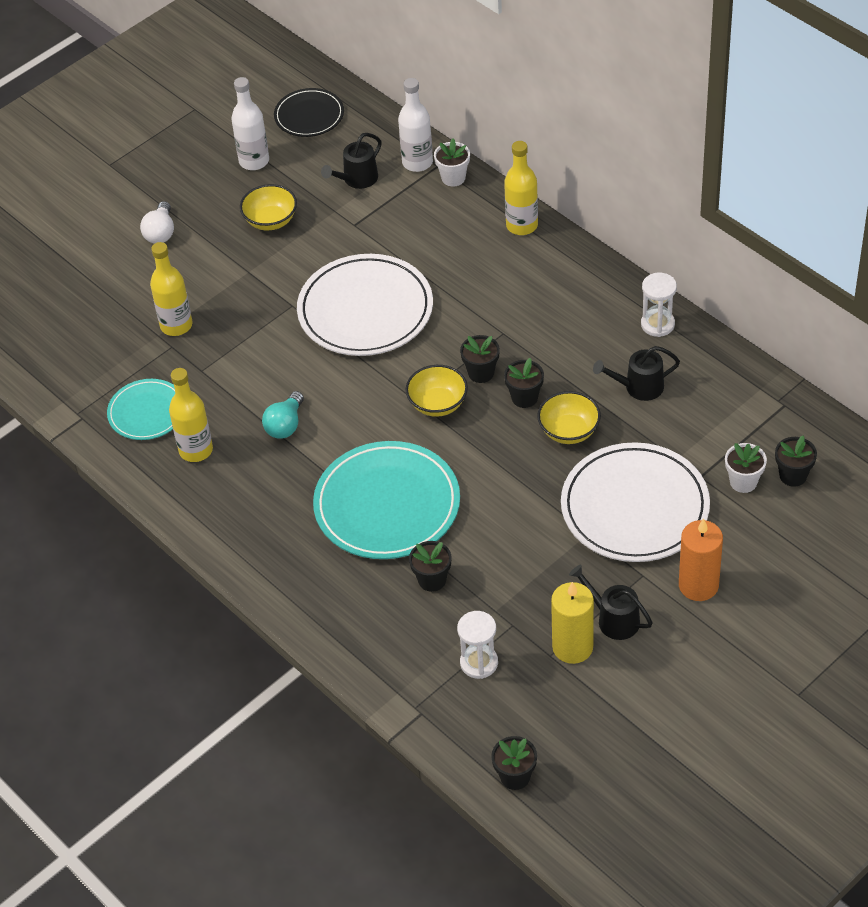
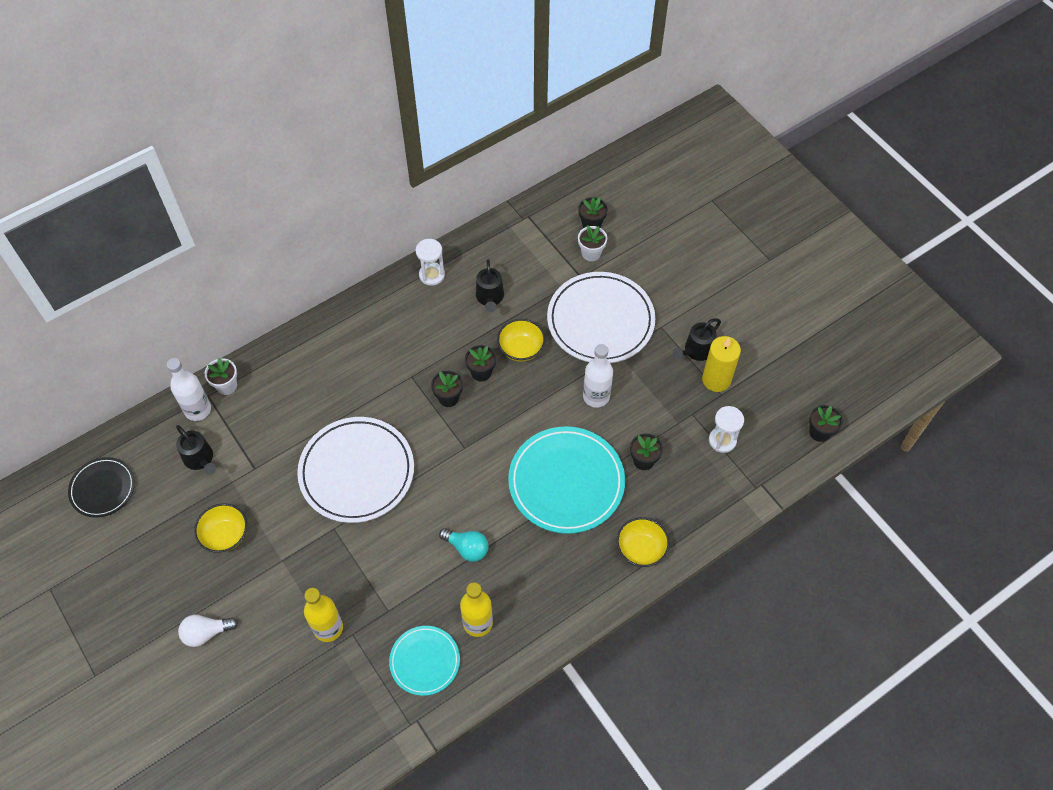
camera: 85 degrees left, 10 degrees up
(160, 232) = (206, 633): white light bulb -> white light bulb turned 150 degrees clockwise
(254, 161) = (143, 542): white bottle -> white bottle (596, 396)
(437, 404) = (472, 432): yellow bowl -> yellow bowl (641, 549)
(522, 225) = (299, 345): yellow bottle -> none
(698, 585) = (675, 296): orange candle -> none

